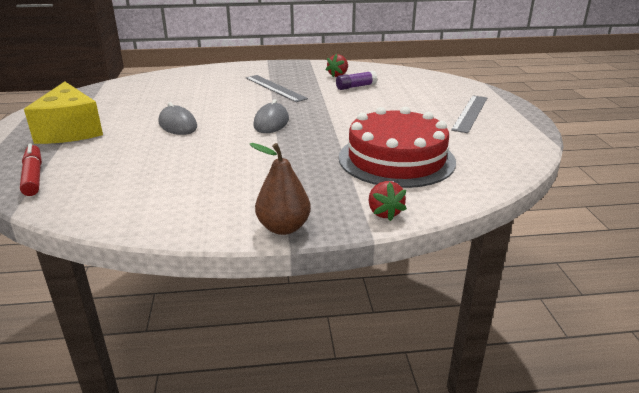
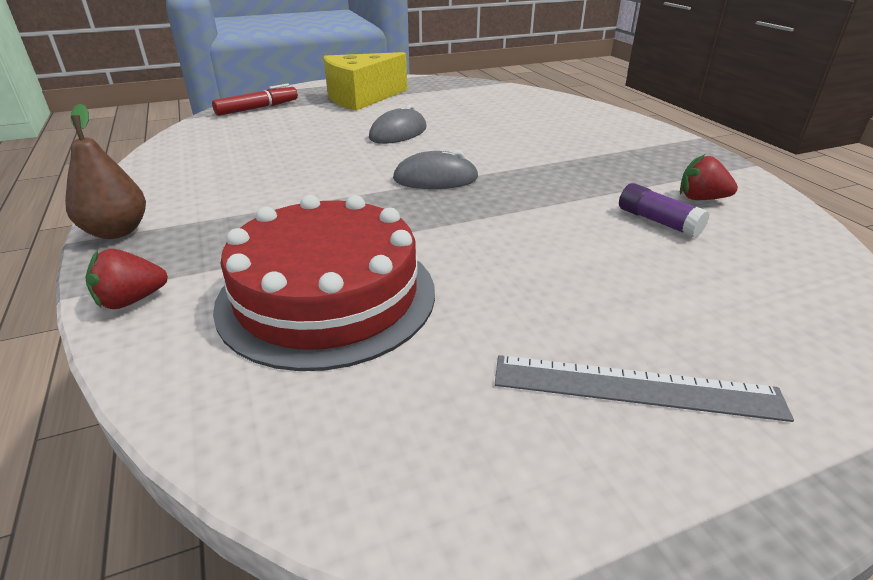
camera: 75 degrees right, 5 degrees up
(275, 88) = (575, 161): grey ruler -> none

